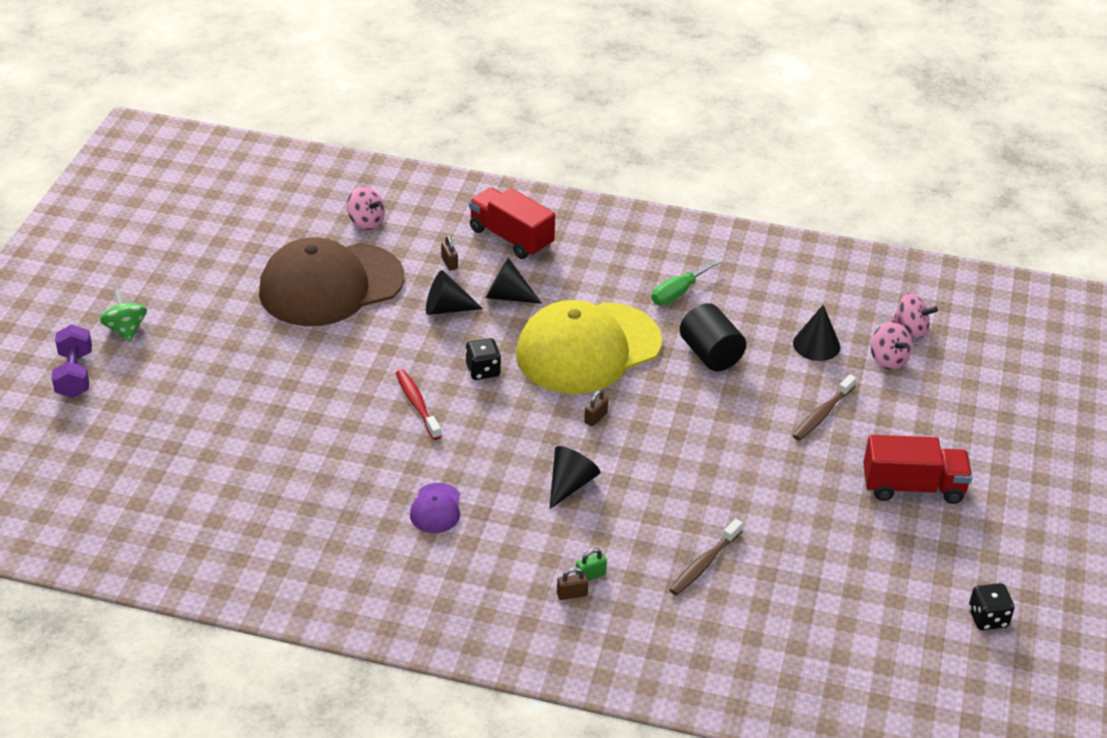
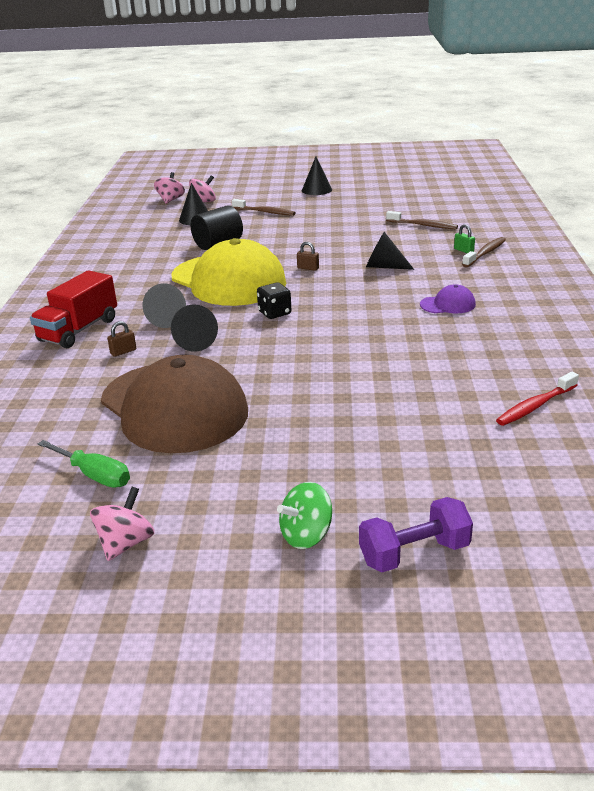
camera: 100 degrees left, 10 degrees down
(366, 222) = (53, 409): pink spinning top -> pink spinning top (126, 543)
(417, 404) = (333, 332): red toothbrush -> red toothbrush (535, 406)
(572, 594) = (485, 253): brown padlock -> brown toothbrush
(678, 293) = (147, 260): green screwdriver -> green screwdriver (94, 475)
(913, 487) = (316, 190): red truck -> black cone
(987, 618) = (403, 172): black dice -> none

